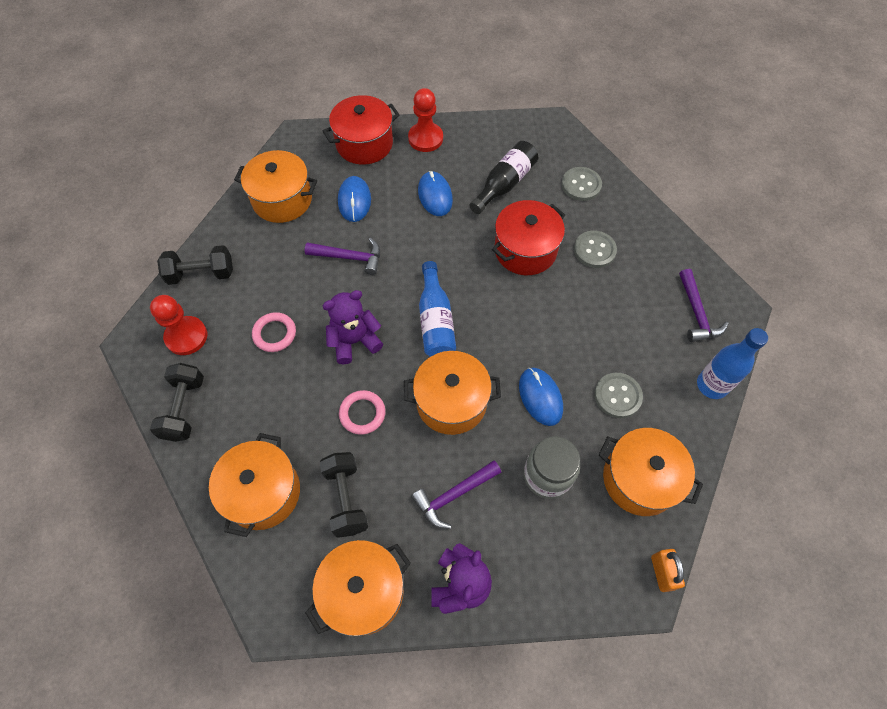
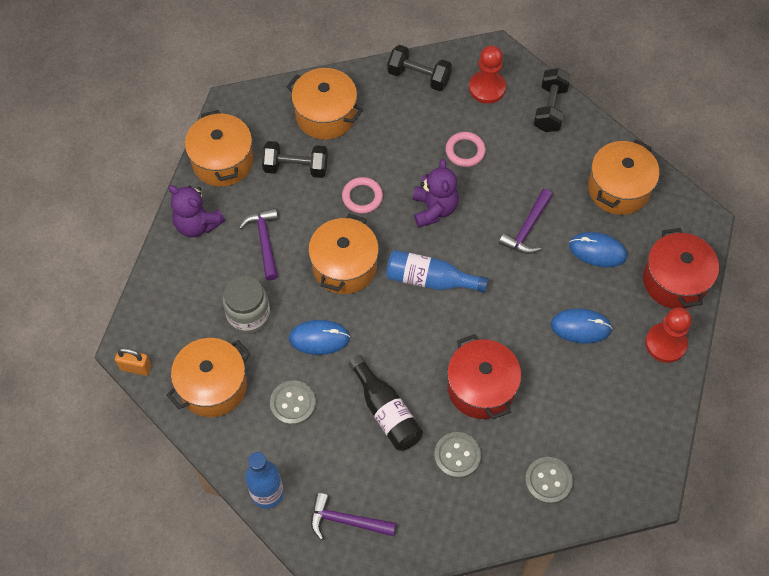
camera: 110 degrees right, 0 degrees up
(504, 184) = (574, 401): black bottle -> black bottle (386, 411)

